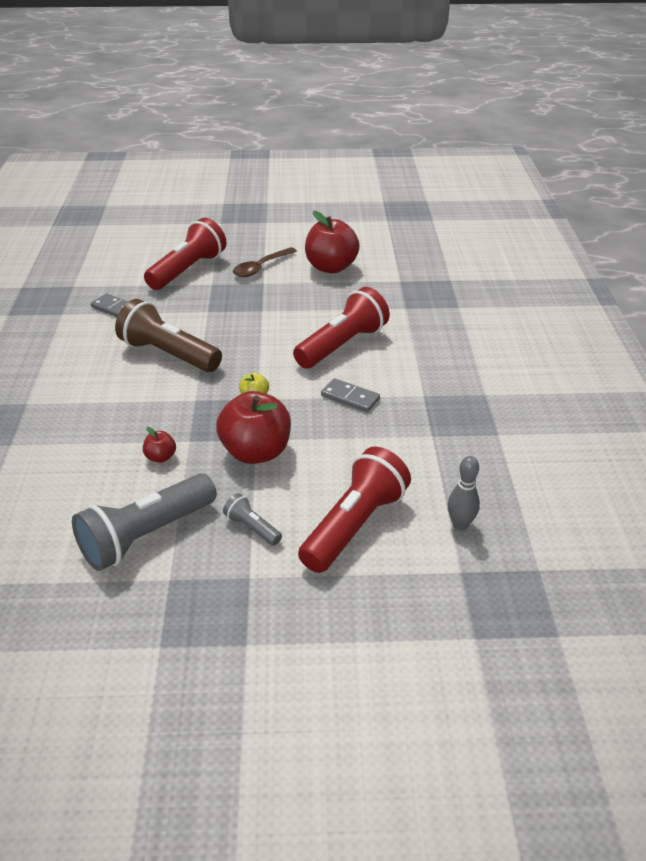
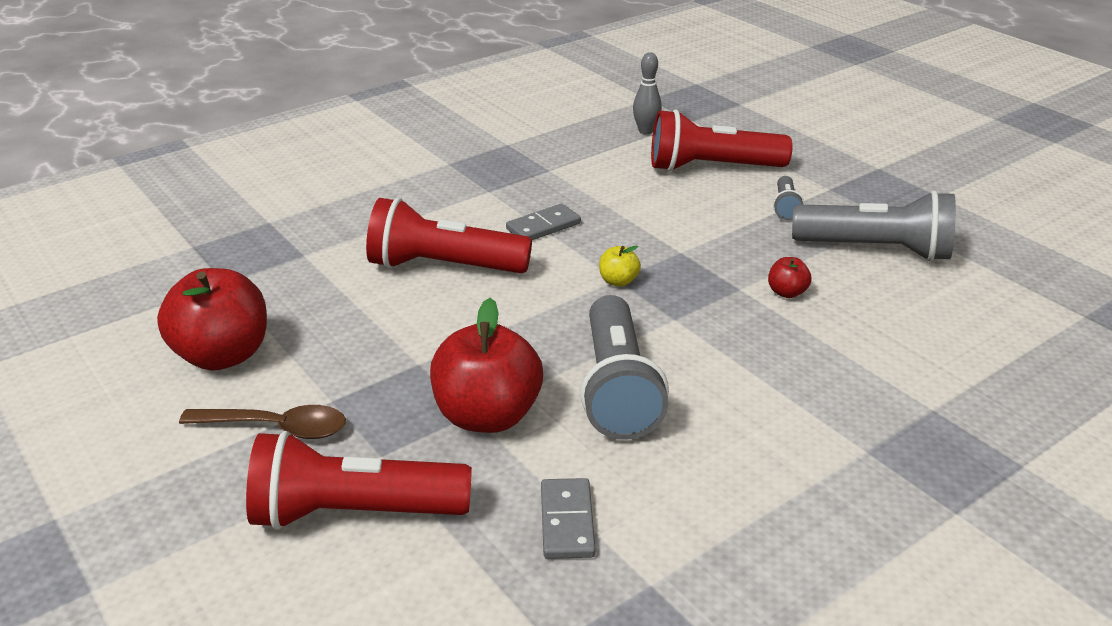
camera: 125 degrees left, 5 degrees down
(169, 354) = (617, 389): brown flashlight -> grey flashlight
(256, 452) = (698, 243): red apple -> red apple (487, 416)
(350, 397) = (543, 226): grey domino -> grey domino turned 60 degrees clockwise

